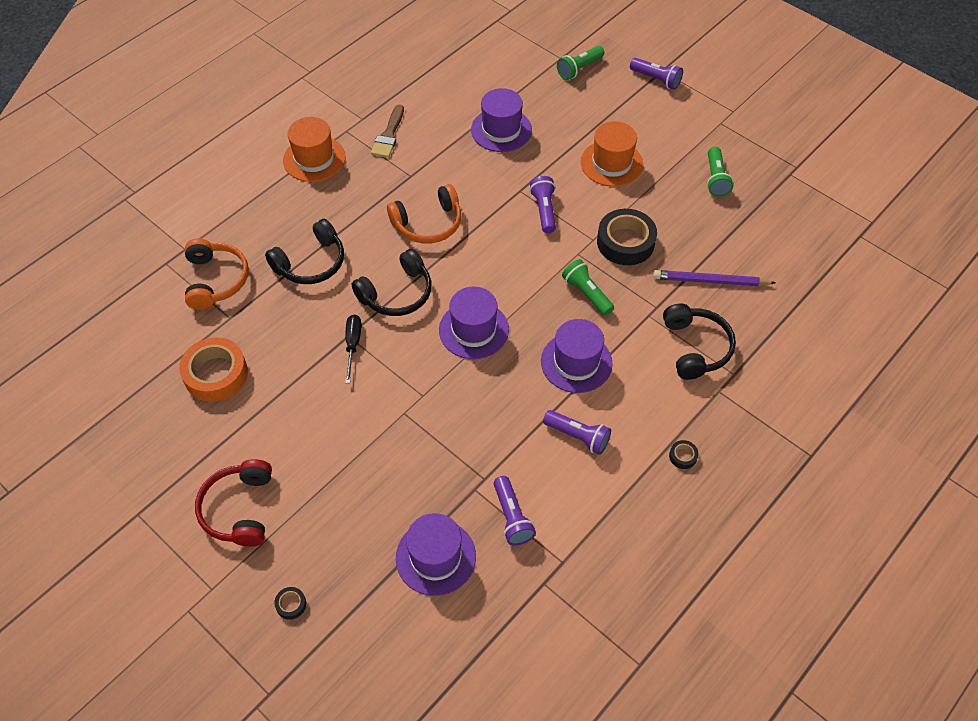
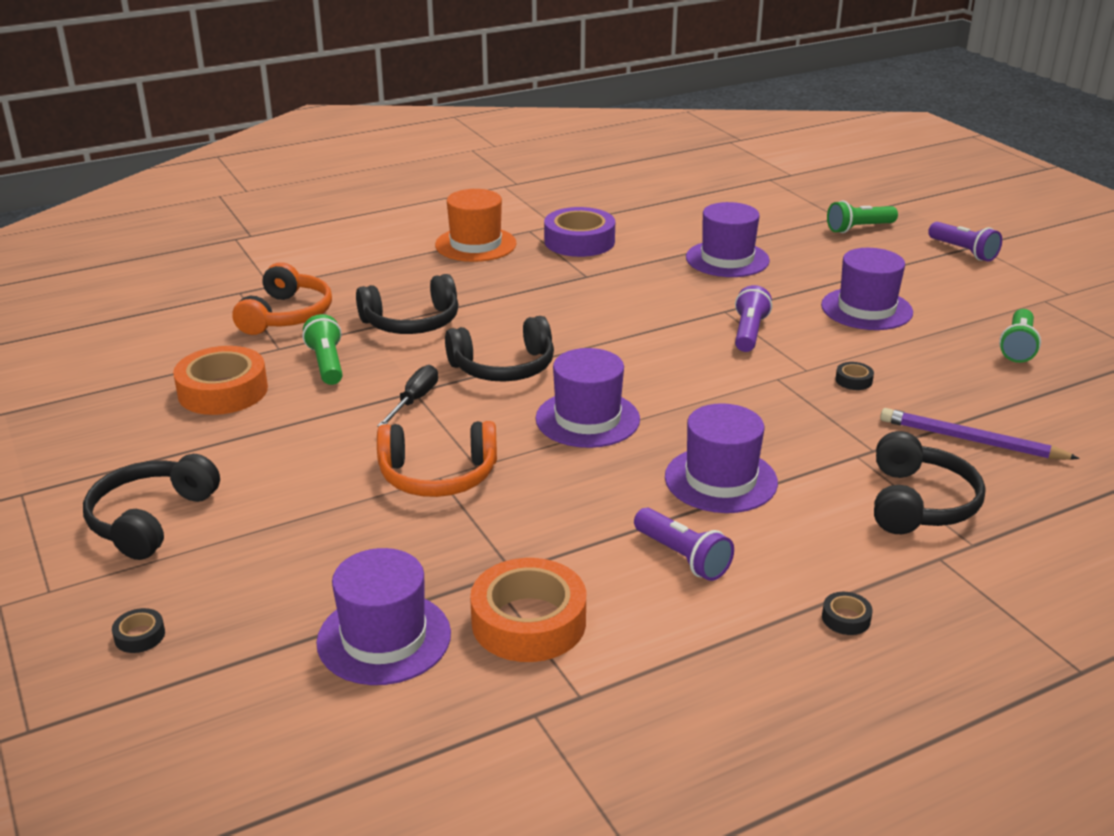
camera: 20 degrees right, 25 degrees down
(239, 509) = (151, 519): red headphones -> black headphones
(389, 135) = (579, 241): brown brush -> purple tape
(428, 223) = (584, 317): orange headphones -> orange headphones (438, 475)
(512, 517) = (528, 622): purple flashlight -> orange tape
(587, 293) = (771, 417): green flashlight -> green flashlight (327, 364)
(611, 163) = (866, 309): orange hat -> purple hat
(625, 242) = (853, 380): black tape -> black tape, size x0.42

